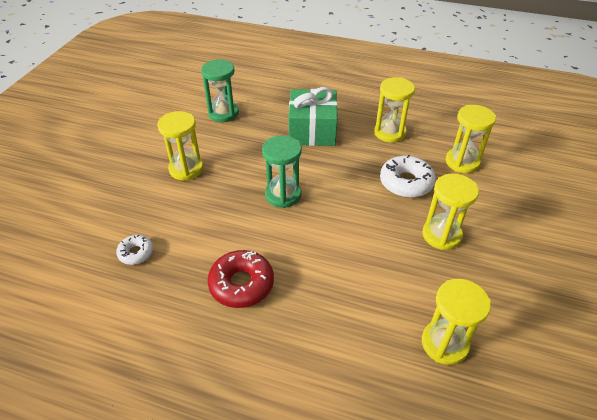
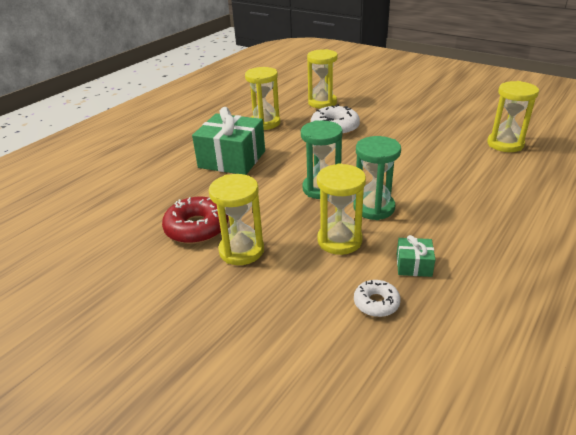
camera: 70 degrees left, 10 degrees down
(183, 271) = (413, 265): none -> green gift
(223, 113) = (152, 212): green hourglass -> green hourglass (374, 208)
(241, 284) = (438, 227): red donut -> red donut (197, 228)
(441, 235) = (400, 125): yellow hourglass -> yellow hourglass (339, 240)

